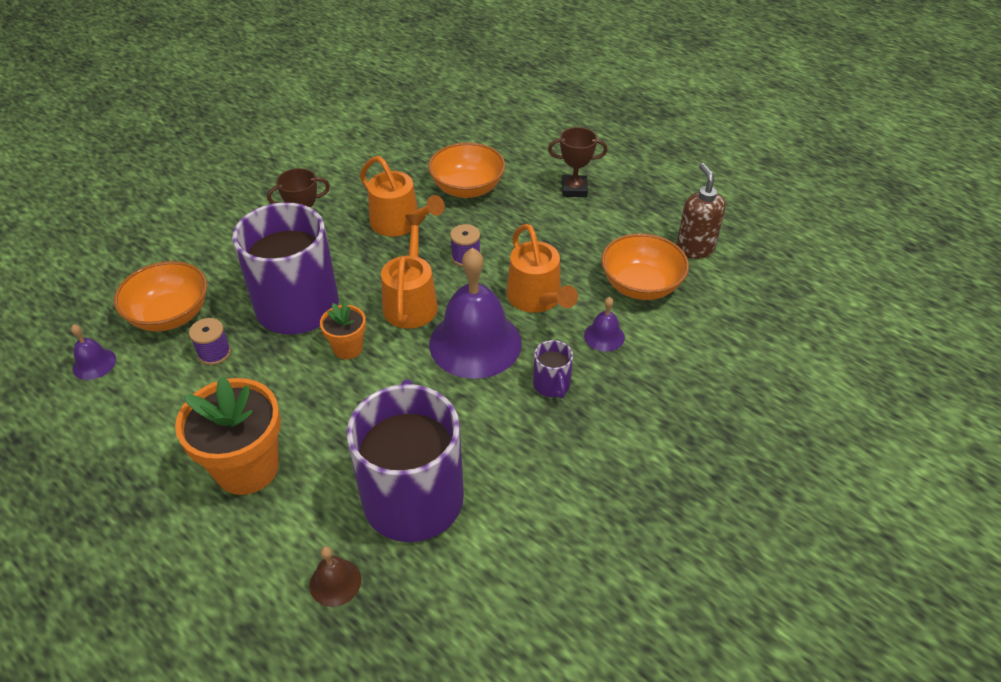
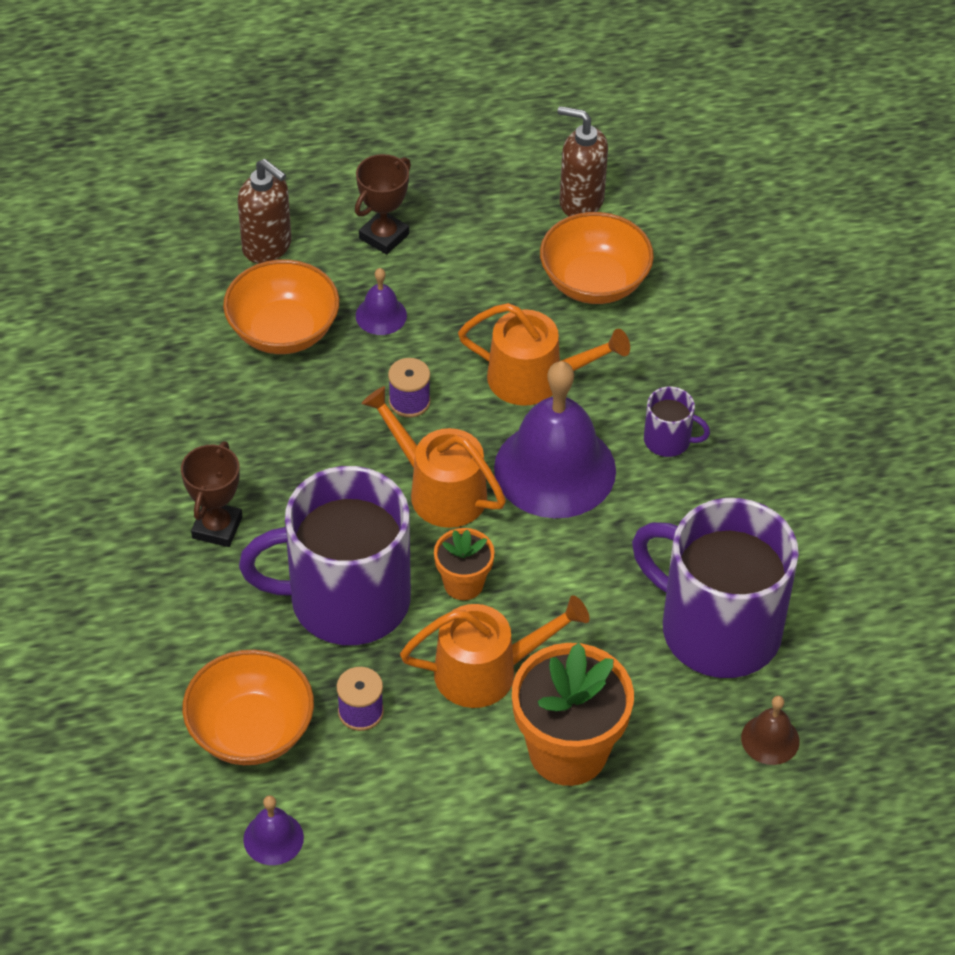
camera: 55 degrees left, 5 degrees up
(399, 223) = (288, 430): orange watering can -> orange watering can (486, 671)
(518, 155) = (267, 247): none -> brown soap dispenser
(604, 336) = (639, 358): purple bell -> purple bell (381, 315)

